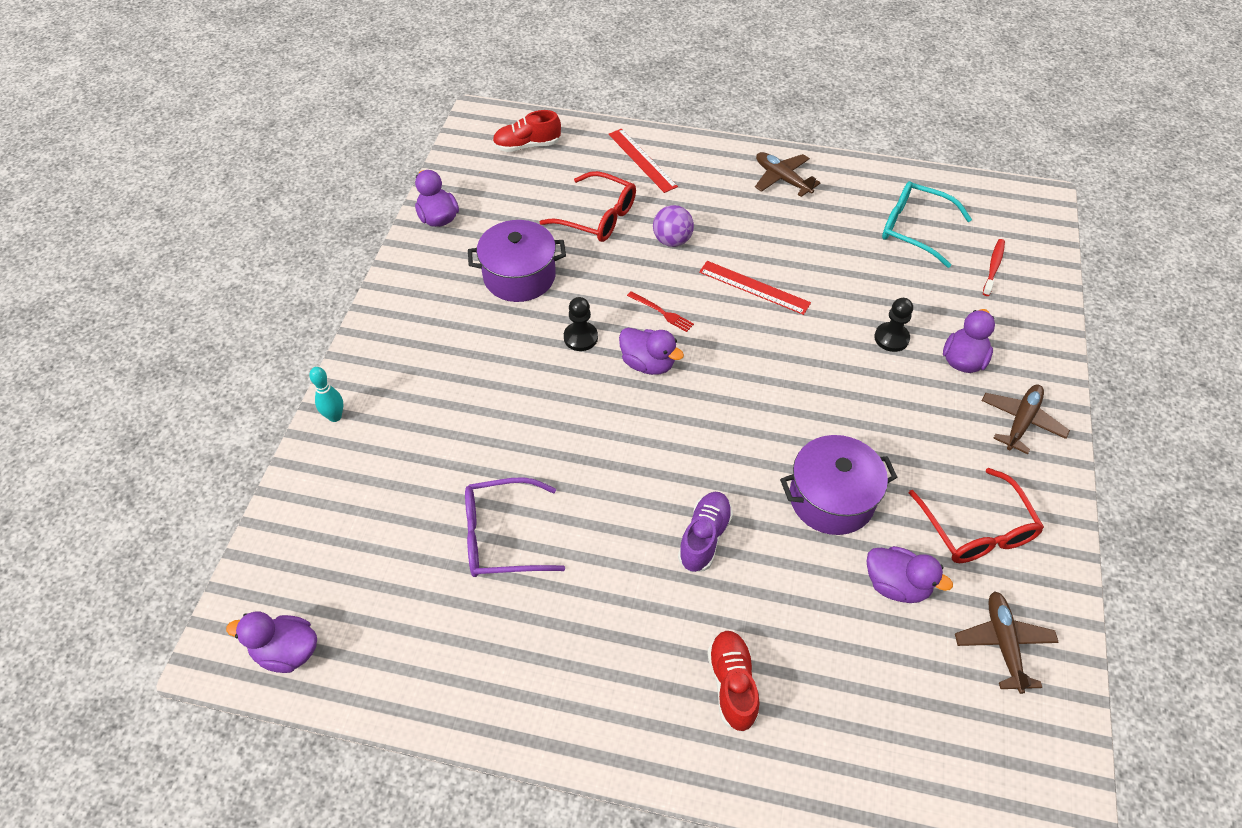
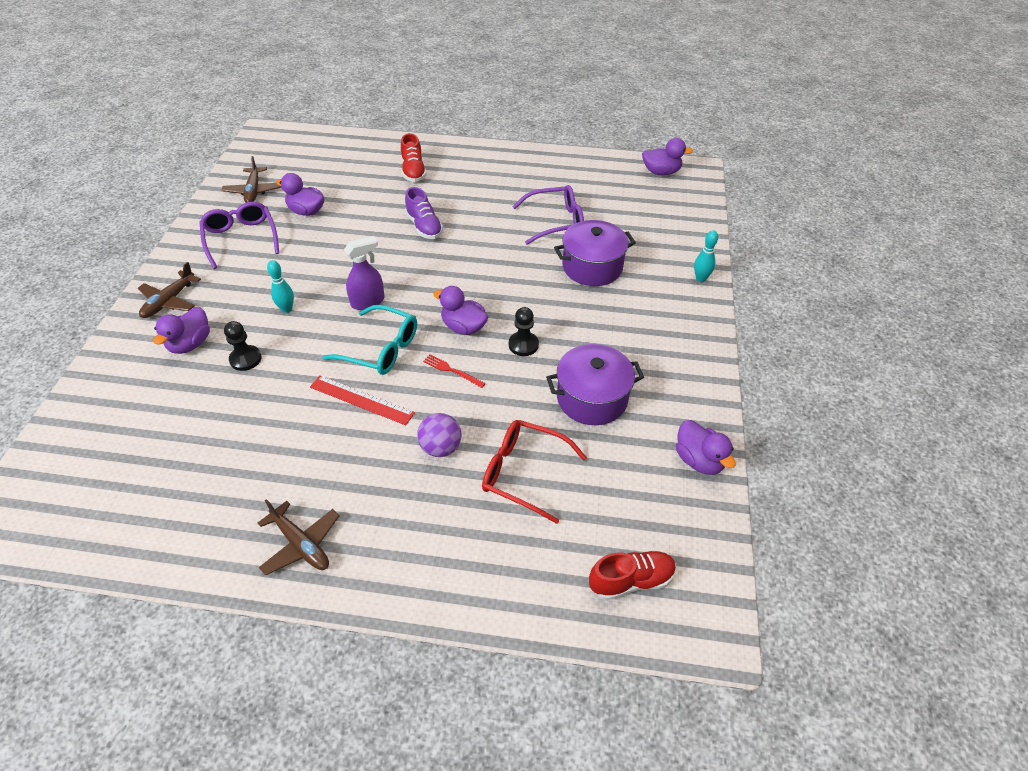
camera: 175 degrees right, 5 degrees down
(642, 160) = (477, 565): red ruler -> none
(704, 537) = (424, 226): purple shoe -> purple shoe turned 45 degrees counterclockwise
(767, 406) = (368, 302): none -> purple spray bottle
(831, 498) = (334, 249): purple pot -> purple pot (592, 267)
(867, 401) = (287, 309): none -> turquoise bowling pin
(914, 229) = (168, 479): turquoise glasses -> turquoise glasses (381, 349)
(977, 529) = (241, 238): red glasses -> purple glasses
(993, 267) = (106, 436): red toothbrush -> none

